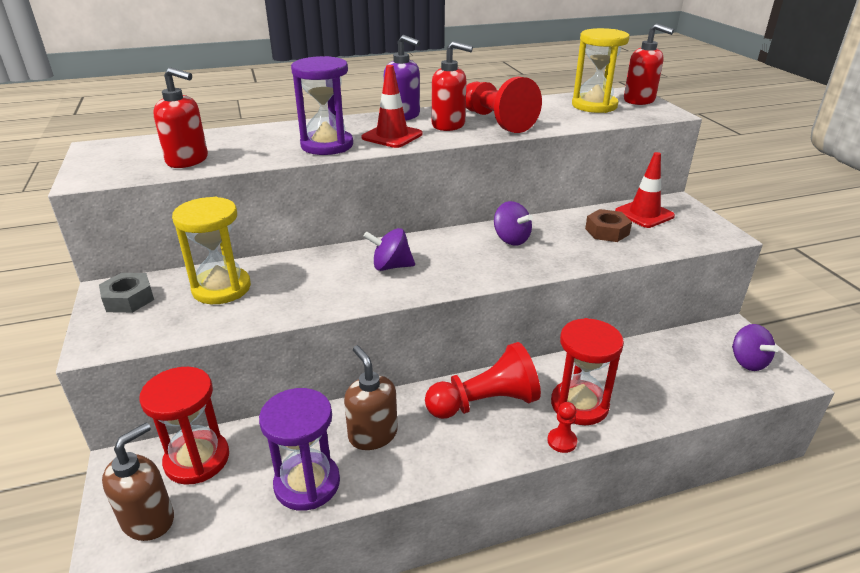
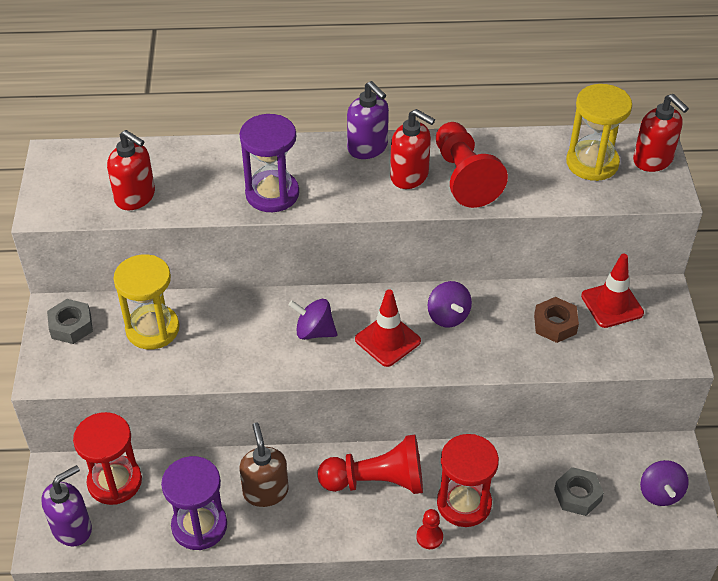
camera: 15 degrees right, 15 degrees up
(149, 519) = (72, 528): brown soap dispenser -> purple soap dispenser
(392, 136) = (342, 188): red traffic cone -> red traffic cone (387, 340)
(679, 377) = (577, 495): none -> grey nut

